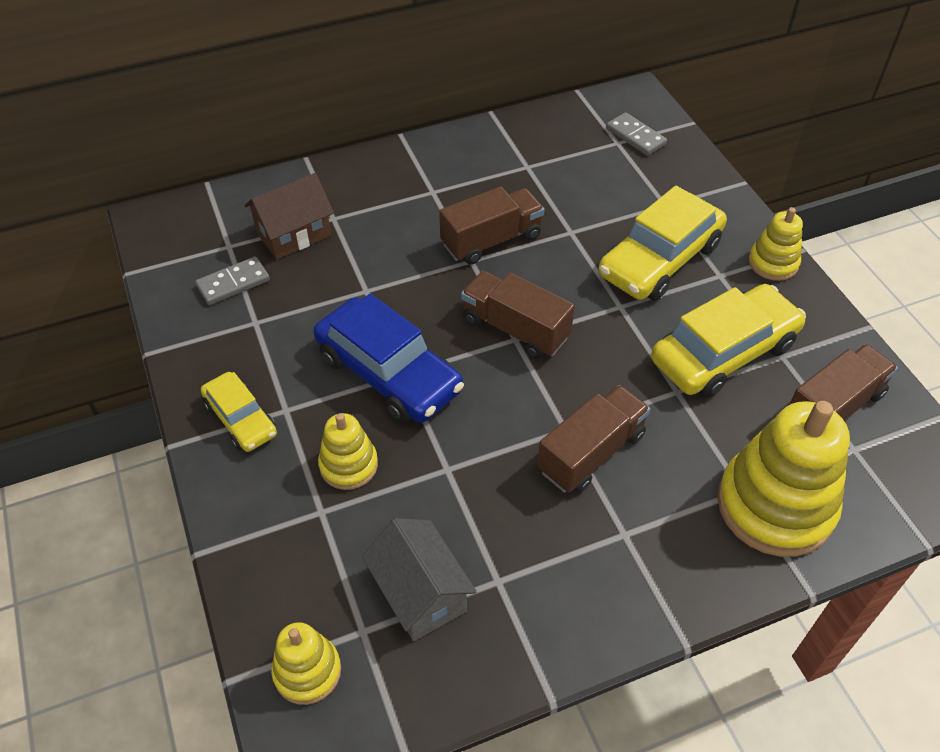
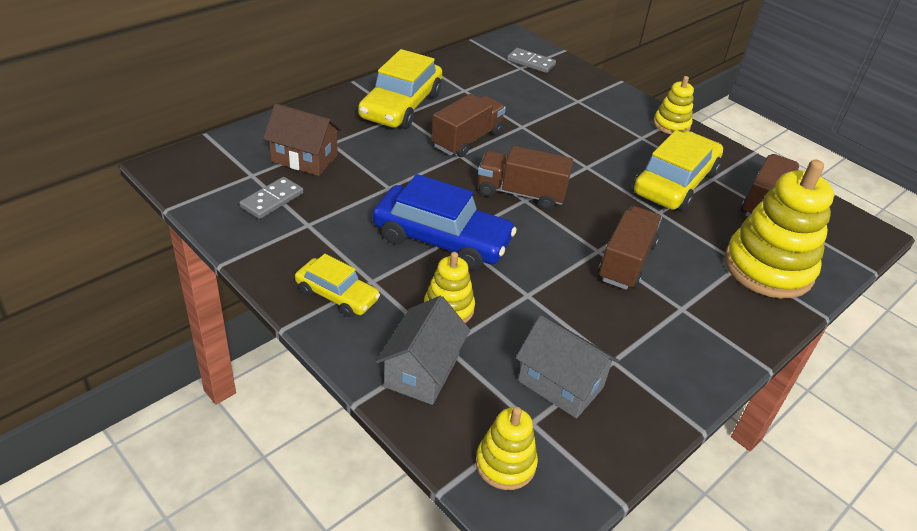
camera: 25 degrees left, 10 degrees down
(280, 535) = (422, 371): none -> grey house
(293, 234) = (304, 158): brown house -> brown house turned 75 degrees clockwise
(659, 260) = (595, 134): yellow car -> yellow car (401, 106)

